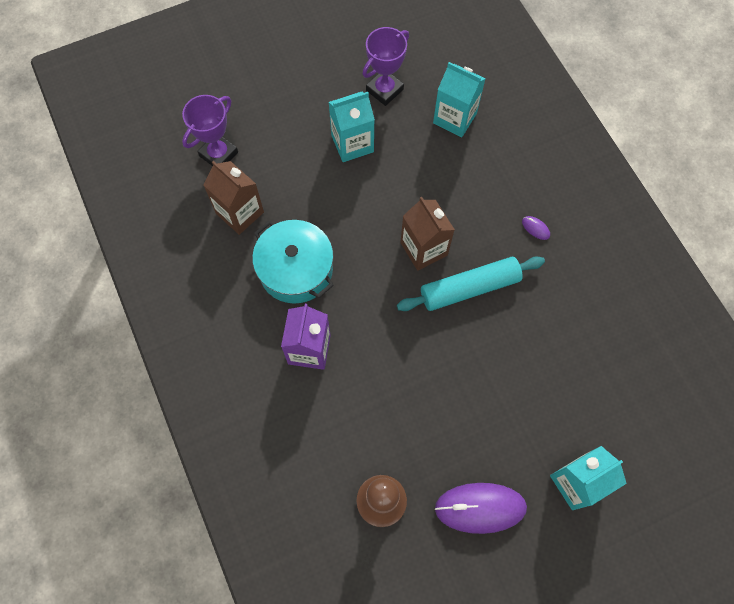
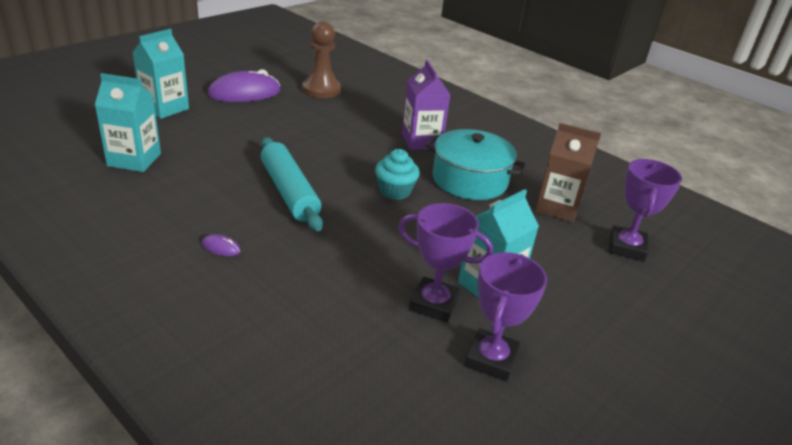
camera: 155 degrees right, 35 degrees down
(374, 268) = (395, 191): none -> turquoise cupcake
(399, 138) = (434, 304): none -> purple trophy
(424, 249) = (350, 211): brown carton -> none
(455, 118) = (368, 345): turquoise carton -> turquoise carton (134, 160)
(469, 288) = (289, 192): turquoise rolling pin -> turquoise rolling pin turned 75 degrees counterclockwise

